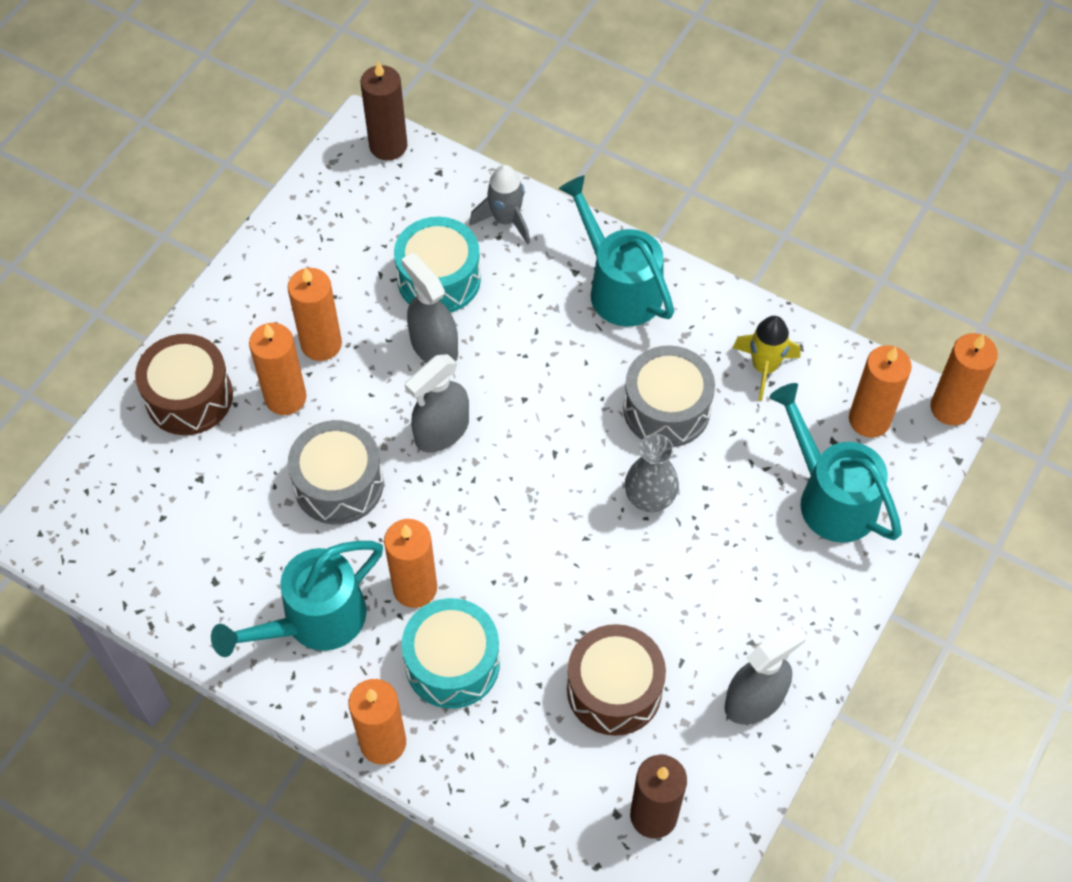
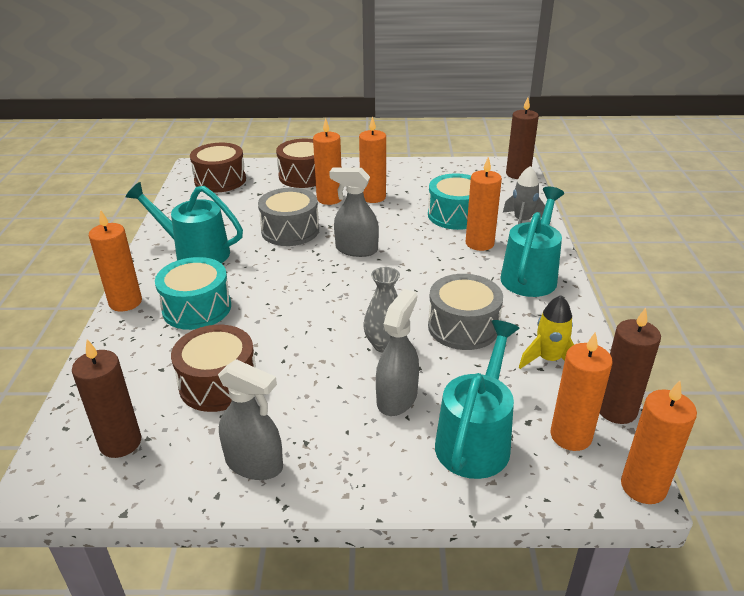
camera: 60 degrees right, 25 degrees down
(114, 513) = (220, 180): none -> brown drum
(415, 588) = (241, 277): orange candle -> orange candle (479, 243)
(434, 346) = (410, 228): grey spray bottle -> grey spray bottle (397, 398)
(860, 362) = (616, 410): none -> brown candle

